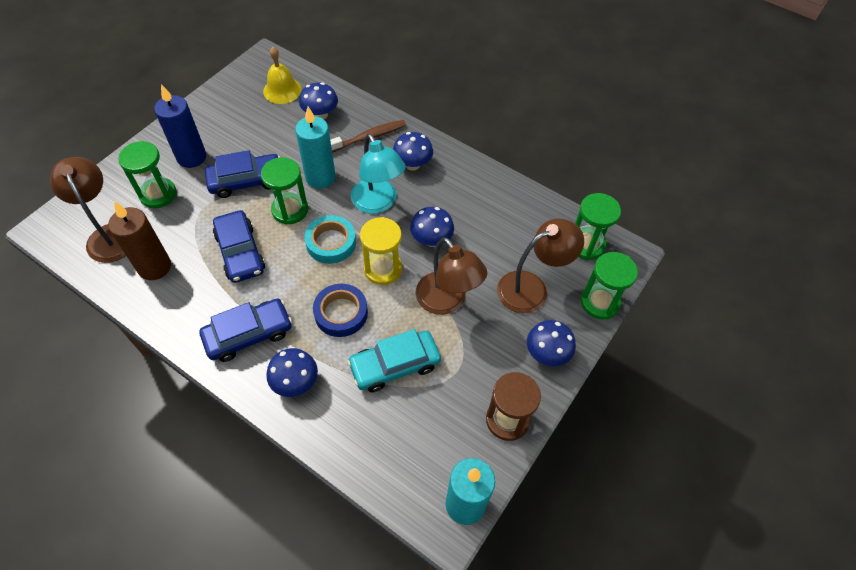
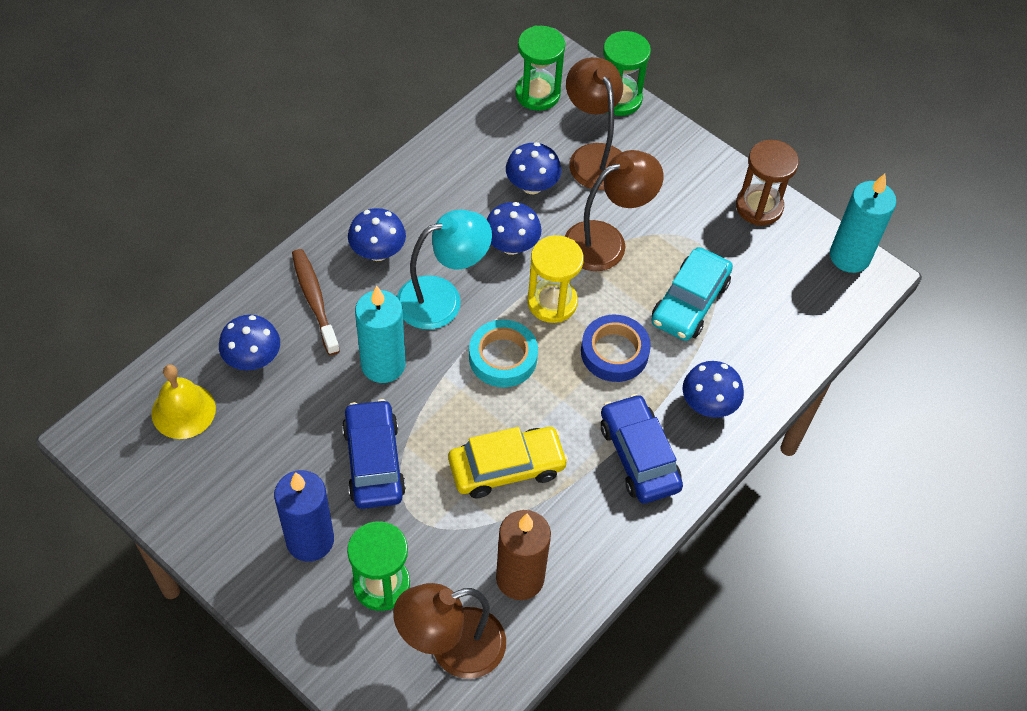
camera: 85 degrees left, 0 degrees up
(240, 252) = (507, 467): blue car -> yellow car
(290, 210) = (439, 405): green hourglass -> none
(395, 365) = (689, 302): turquoise car -> turquoise car turned 45 degrees clockwise
(546, 354) = (682, 159): blue mushroom -> blue mushroom (532, 186)

